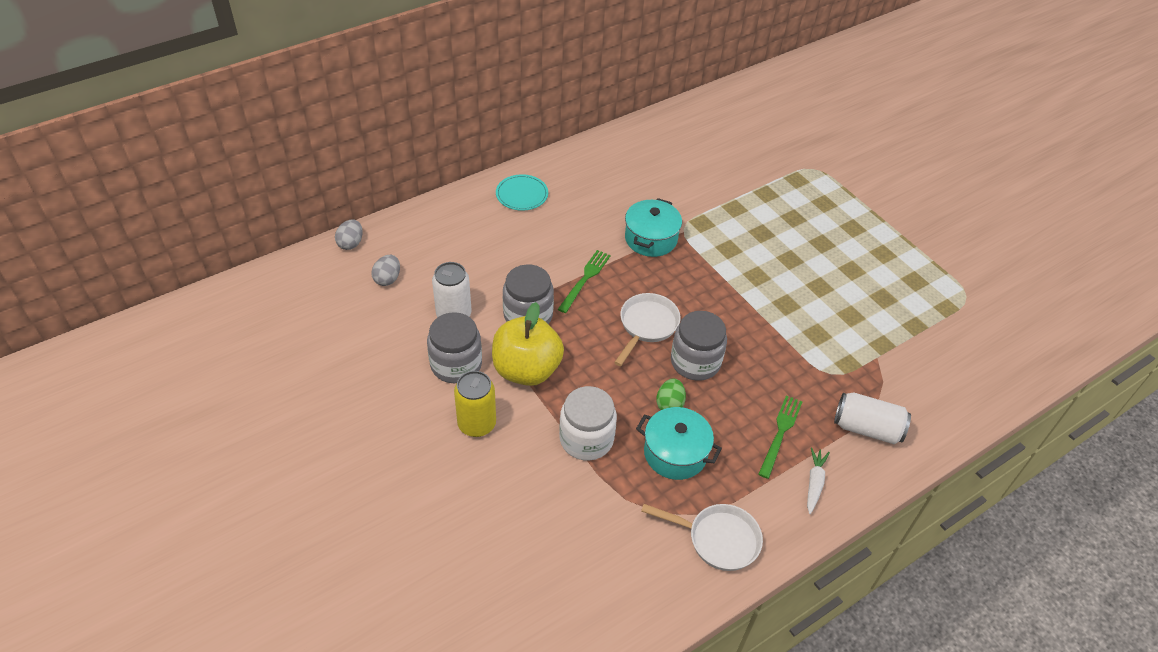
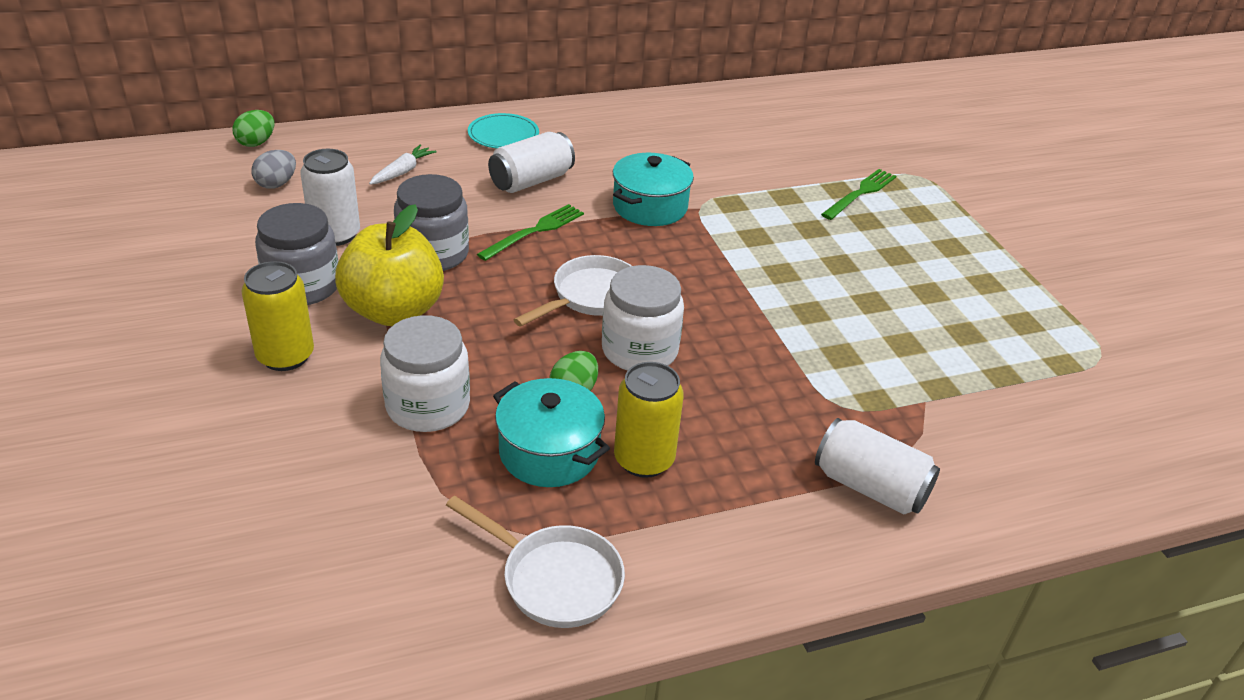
camera: 15 degrees right, 10 degrees down
(351, 243) = (256, 143): grey egg -> green egg
(562, 234) = (531, 181): none -> white can
(695, 362) = (639, 350): grey jar -> white jar
(732, 444) = (644, 459): none -> yellow can
(780, 433) = (726, 463): green fork -> green fork (860, 193)
(814, 483) = (750, 540): white carrot -> white carrot (402, 172)

